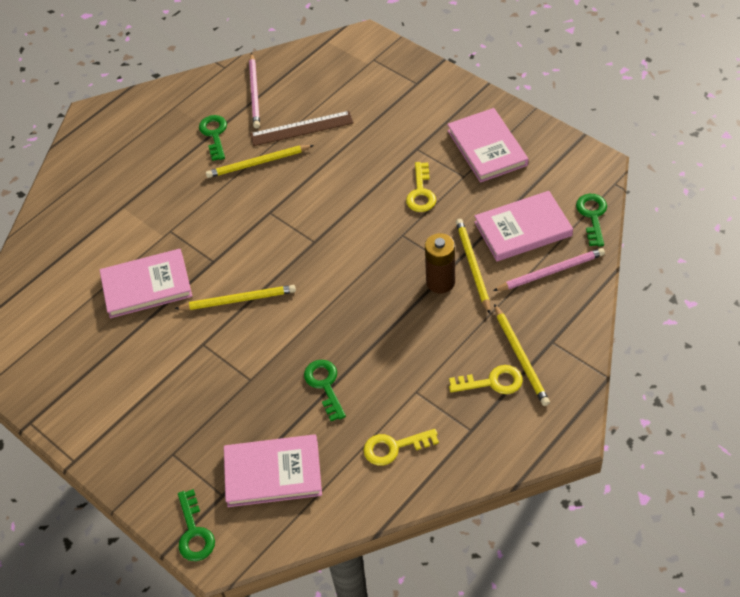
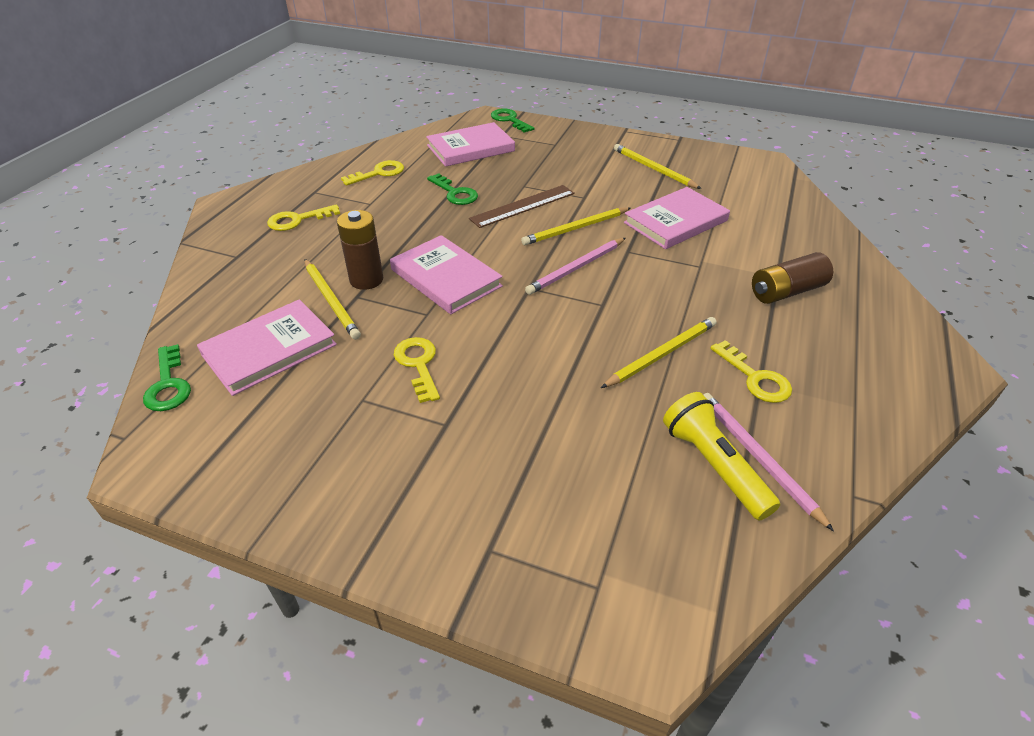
camera: 155 degrees right, 10 degrees down
(130, 191) = (786, 291): none -> brown battery
(214, 134) = (755, 378): green key -> yellow key
(281, 94) = (714, 466): none -> yellow flashlight
(301, 128) = (638, 415): brown ruler -> brown ruler (523, 206)
(487, 148) = (332, 450): pink book -> pink book (445, 278)
(521, 357) = (269, 240): yellow pencil -> yellow pencil (653, 169)
(551, 272) = (233, 313): pink pencil -> pink pencil (576, 268)

